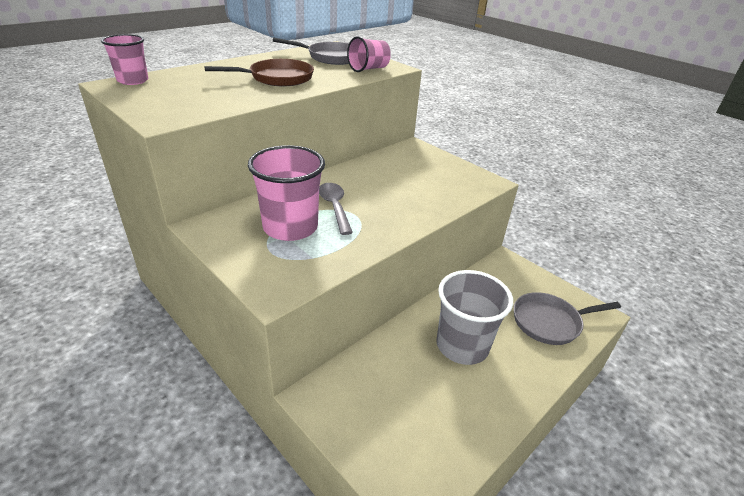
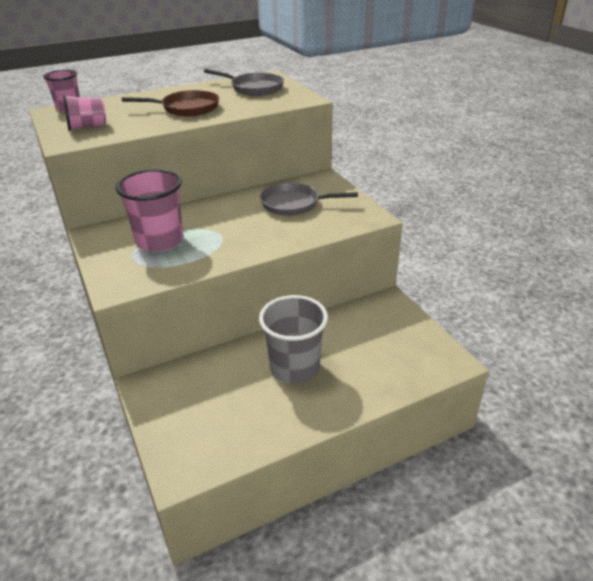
camera: 20 degrees right, 0 degrees up
(334, 207) = (208, 227): grey spoon -> none
(368, 69) = (279, 101): pink cup -> pink cup (87, 127)
(550, 322) = (395, 361): grey pan -> grey pan (294, 204)

